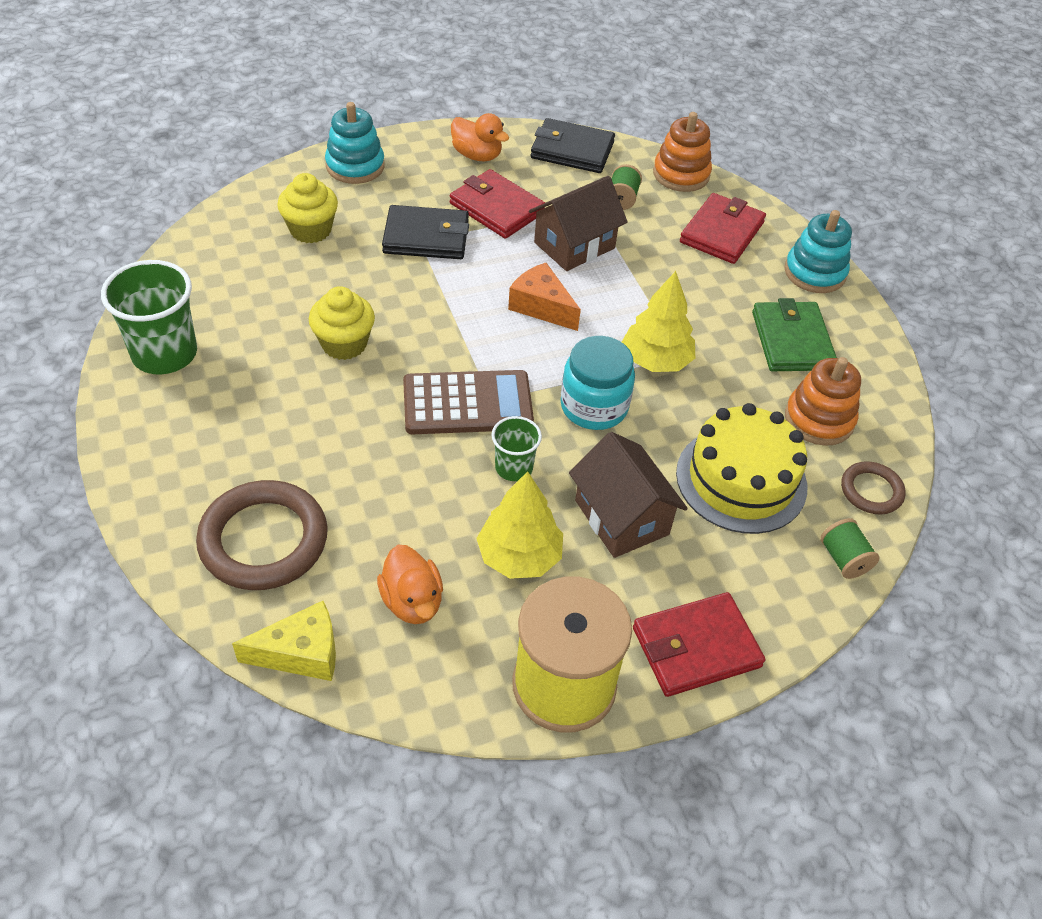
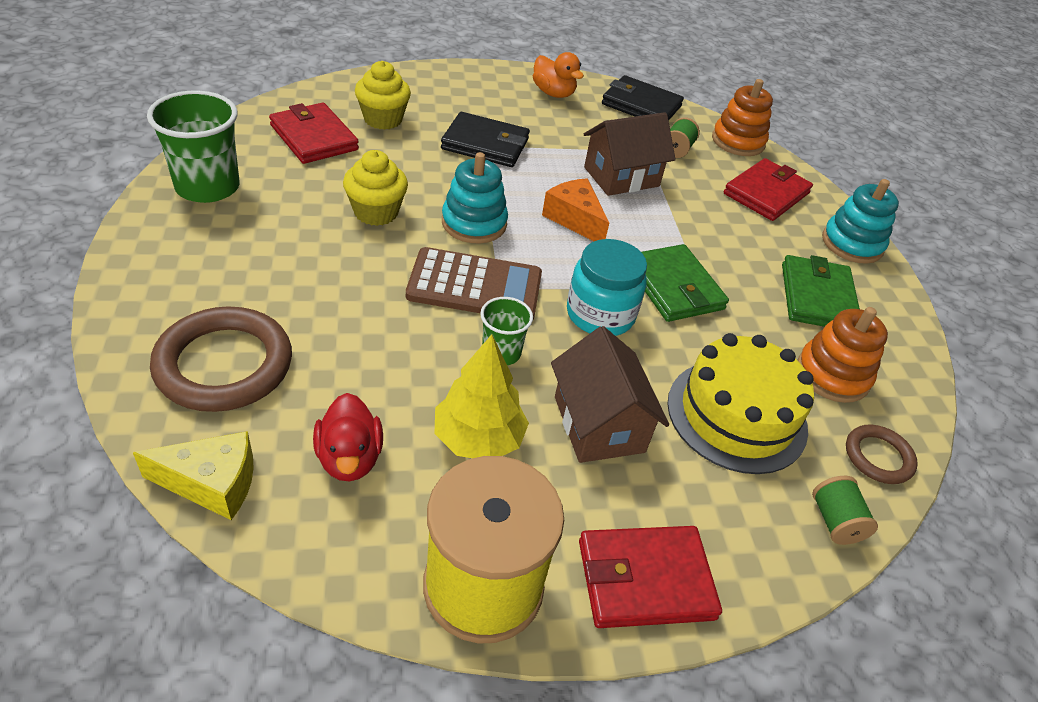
camera: 10 degrees right, 5 degrees down
(355, 166) = (442, 81): turquoise stacking toy -> turquoise stacking toy (474, 223)
(412, 601) = (349, 458): orange duck -> red duck
(497, 208) = (558, 135): red wallet -> red wallet (314, 137)
(656, 360) = (674, 287): yellow tree -> green wallet

